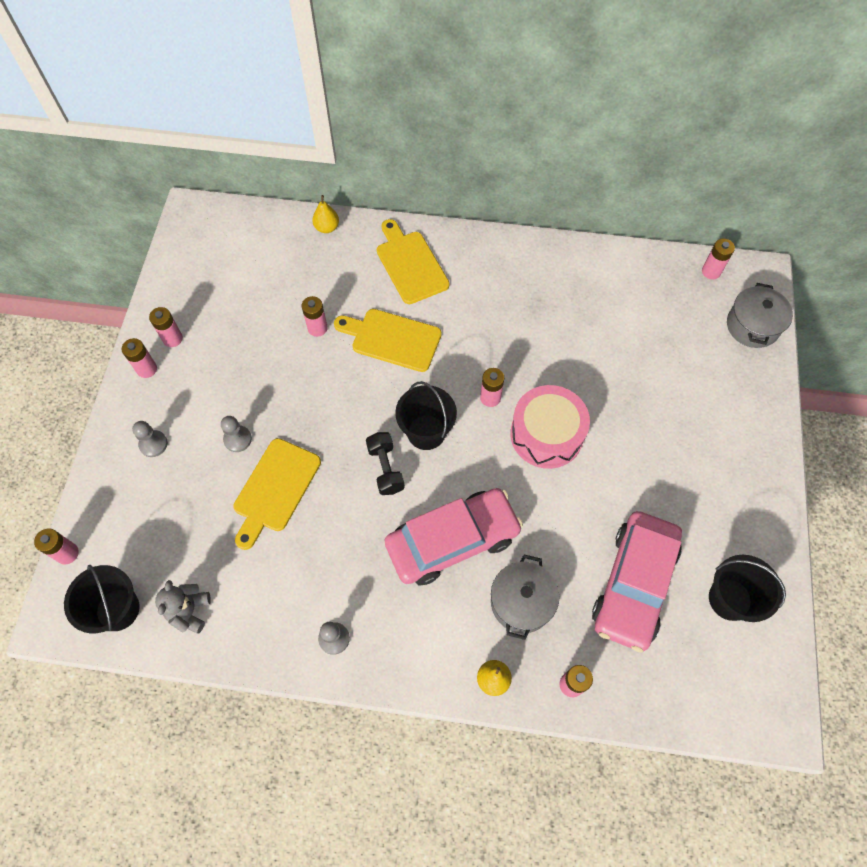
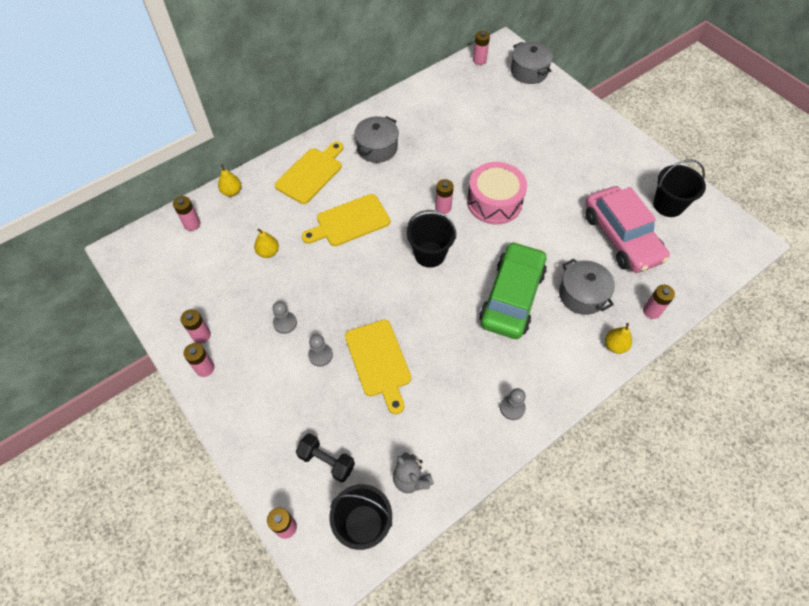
camera: 45 degrees left, 5 degrees down
(153, 444) = (266, 407): grey pawn -> grey pawn (285, 323)
(296, 309) = (268, 252): none -> yellow pear
(317, 328) = (295, 252): pink battery -> pink battery (192, 224)
(385, 469) = (430, 293): black dumbbell -> black dumbbell (326, 461)
(410, 264) = (311, 173): yellow cutting board -> yellow cutting board turned 105 degrees clockwise
(452, 541) = (512, 297): pink car -> green car
(497, 286) = (377, 148): none -> grey pot

